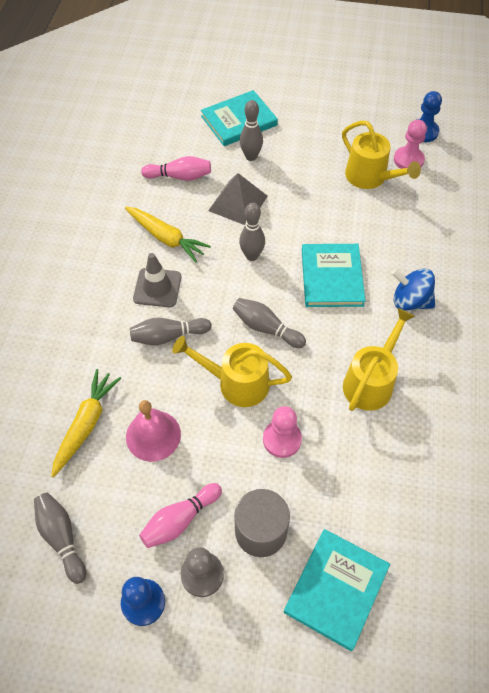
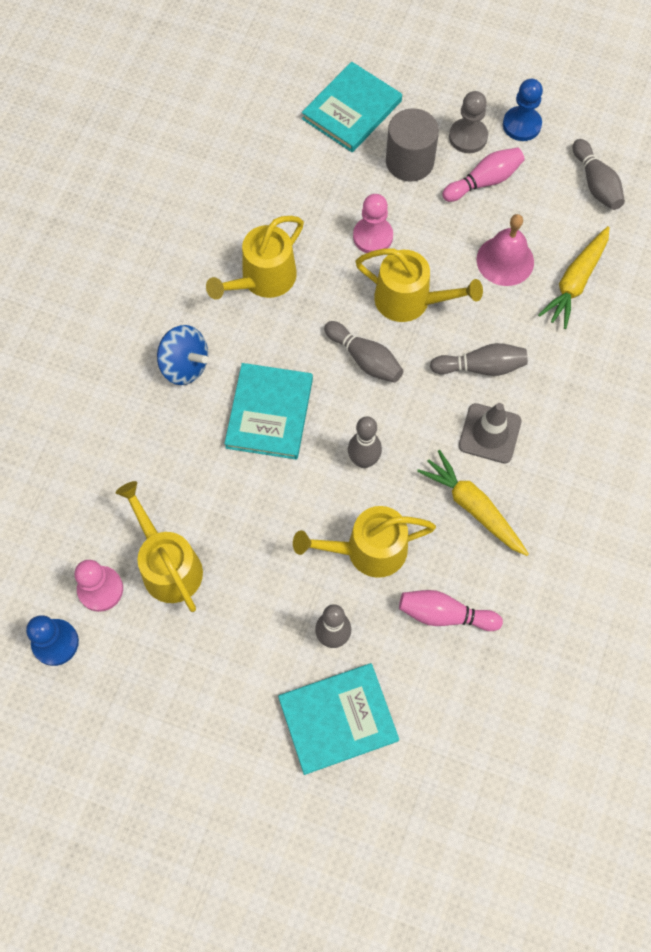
camera: 170 degrees left, 10 degrees up
(238, 203) = (367, 550): grey pyramid -> yellow watering can

